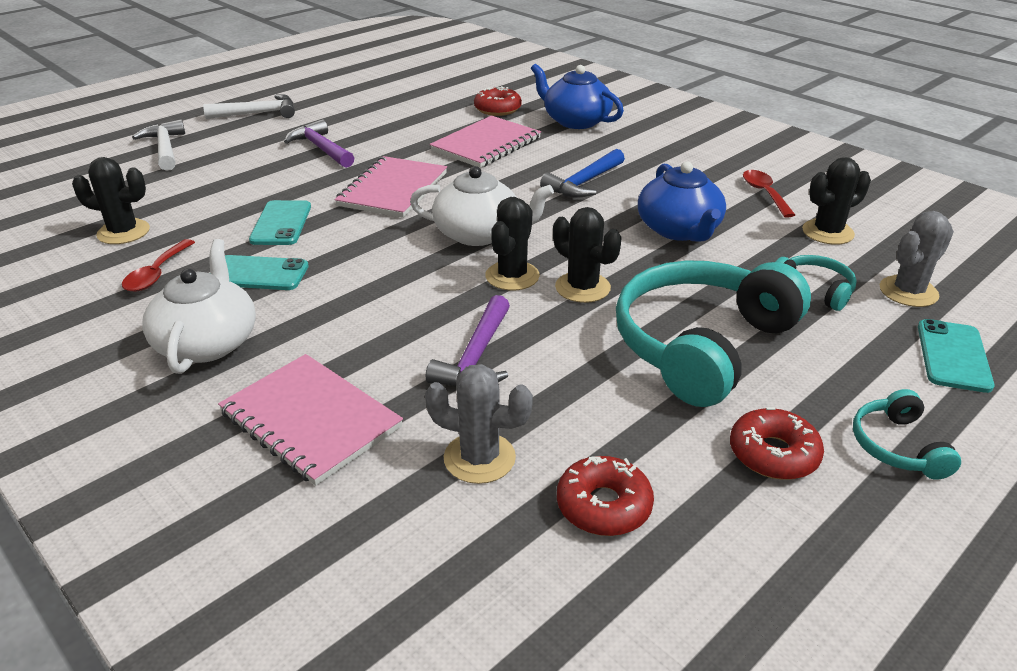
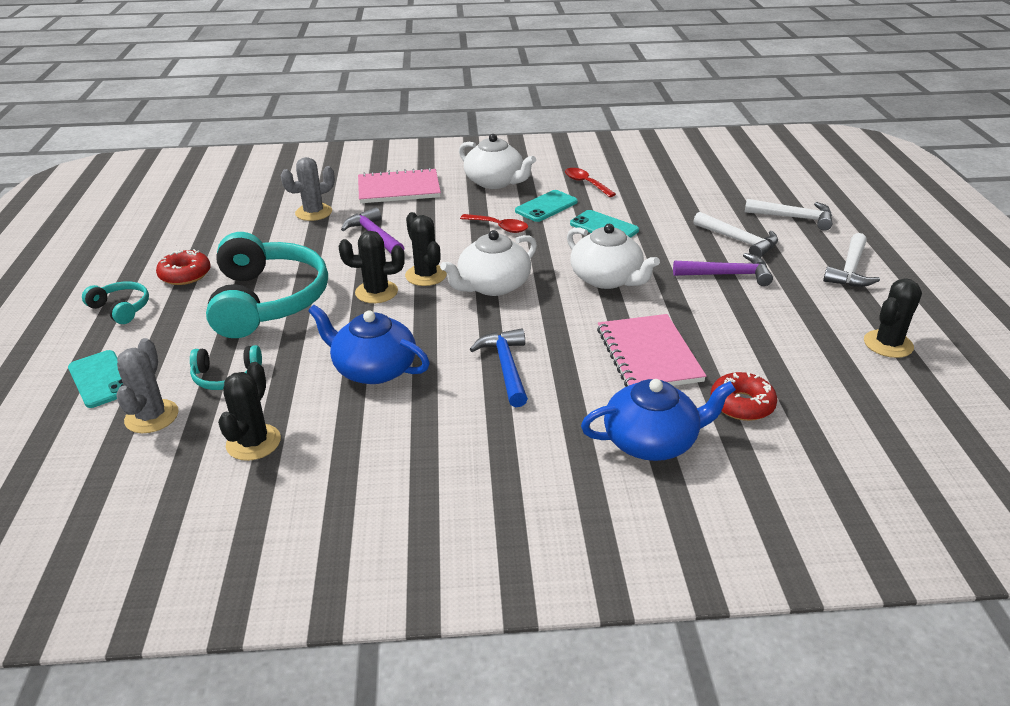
camera: 130 degrees right, 0 degrees up
(123, 232) = (654, 183): black cactus -> black cactus (888, 344)
(245, 158) = (739, 241): none -> white hammer
(393, 189) = (607, 279): pink notebook -> white teapot
(603, 506) = (244, 225): red donut -> none
(764, 193) = (349, 457): red spoon -> red spoon (499, 227)

